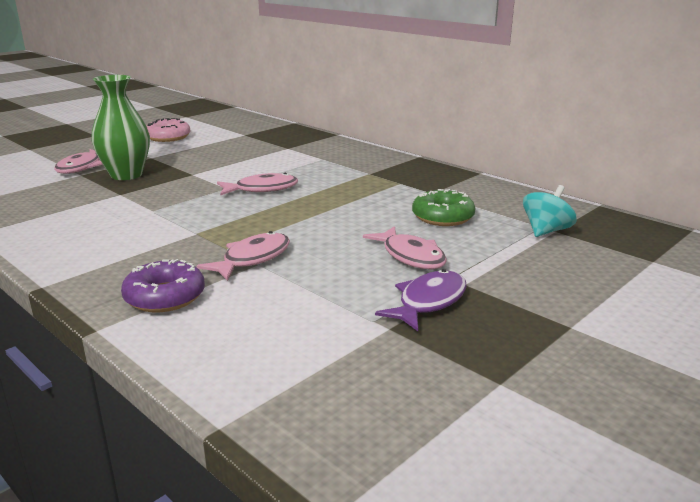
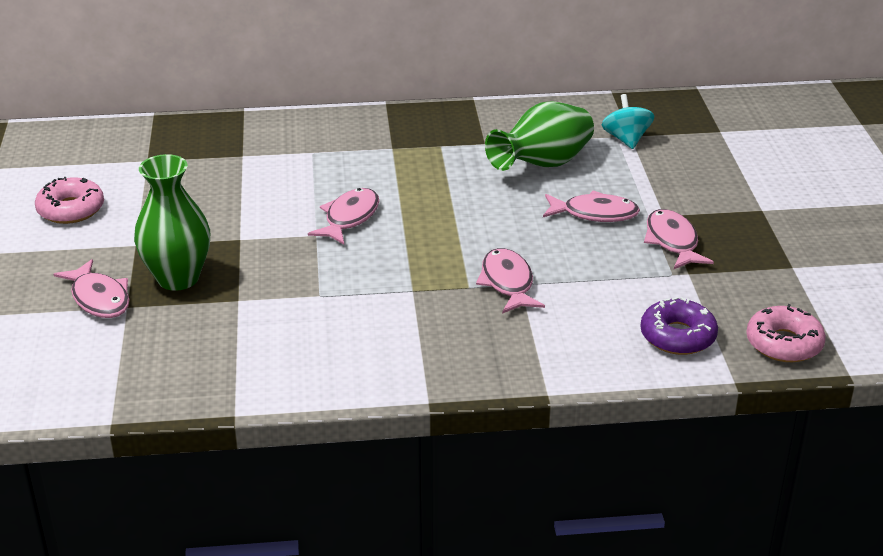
camera: 50 degrees left, 10 degrees up
(165, 297) = (527, 347): purple donut -> purple donut (677, 336)
(337, 434) = (784, 343): none -> pink donut
(428, 302) = (672, 241): purple fish -> pink fish
(442, 217) = (542, 165): green donut -> green vase

